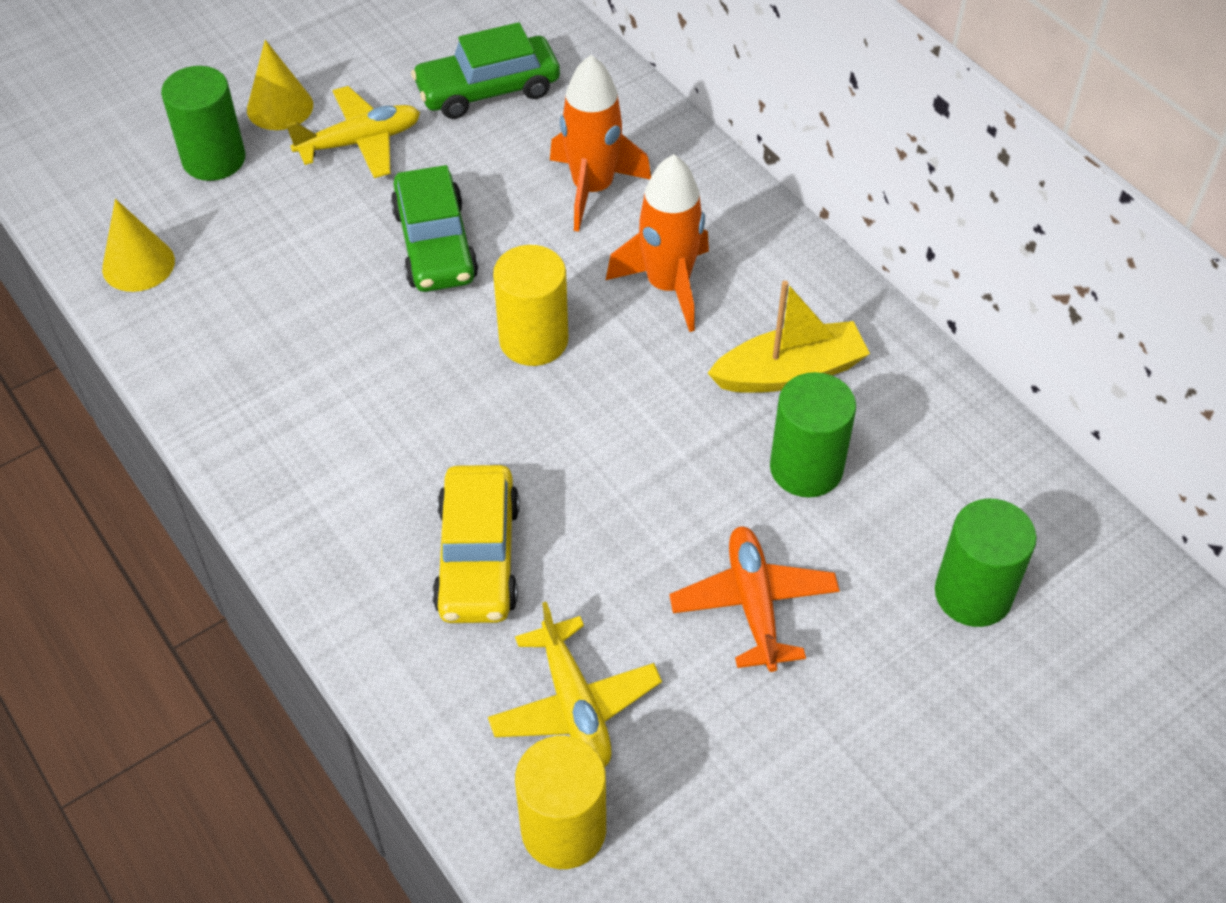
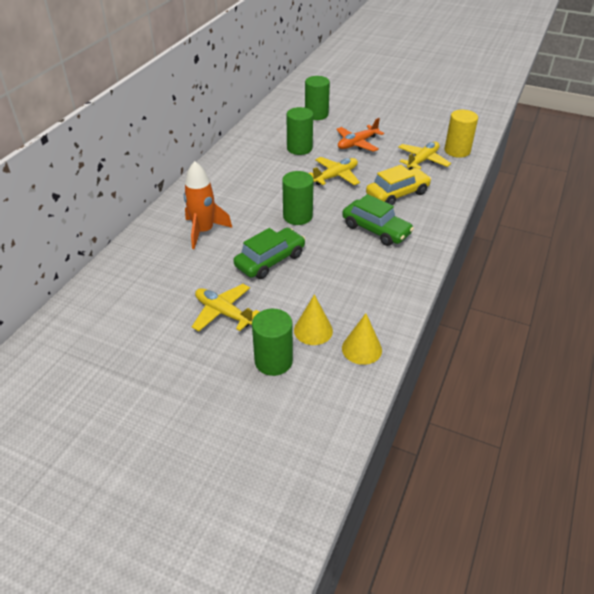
camera: 120 degrees left, 10 degrees down
(280, 107) = (217, 356): yellow cone -> yellow cone (313, 330)
(488, 90) = (157, 286): green car -> green car (376, 230)
(533, 340) = (297, 216): yellow cylinder -> green cylinder
(632, 477) = (335, 176): none -> yellow plane
(668, 286) = (244, 196): orange rocket -> none
(789, 372) = (263, 161): yellow boat -> none

